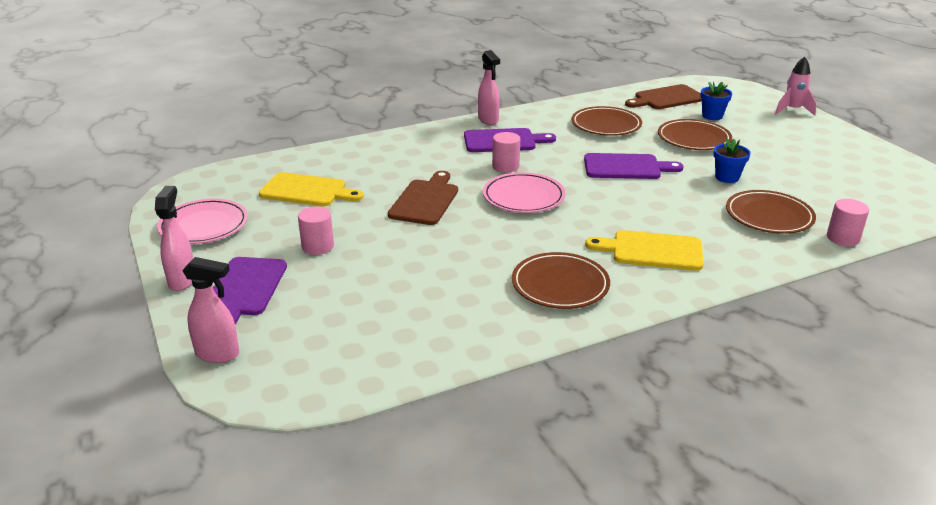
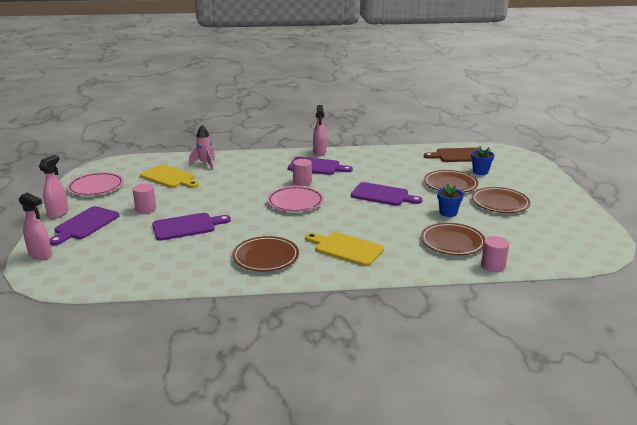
camera: 20 degrees right, 5 degrees down
(406, 262) = (187, 226): none -> purple cutting board
(425, 200) = (232, 194): brown cutting board -> none
(606, 125) = (396, 167): brown plate -> brown plate (500, 203)
(792, 110) = (547, 176): pink rocket -> pink rocket (205, 163)

